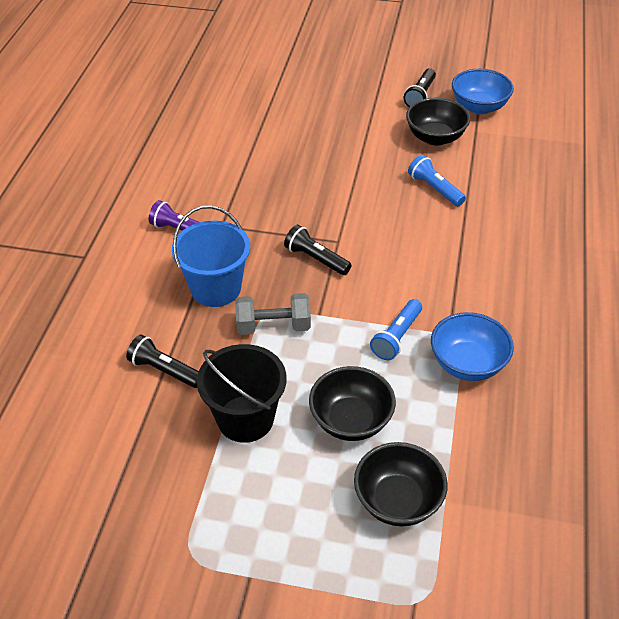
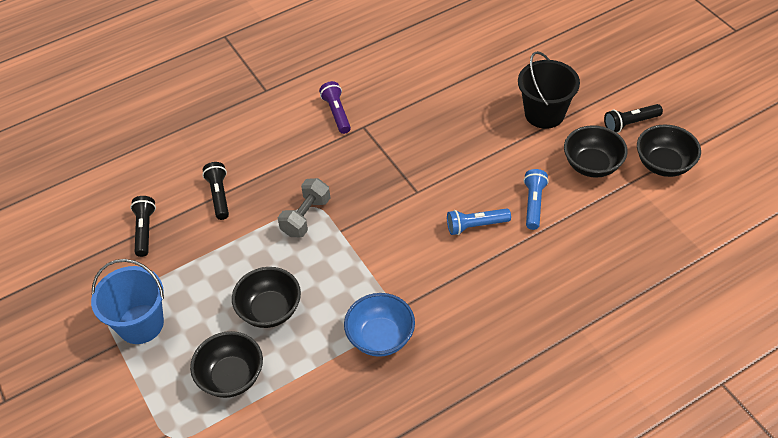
camera: 50 degrees right, 5 degrees up
(216, 288) = (307, 166): blue bucket -> blue bucket (141, 324)
(245, 419) = (221, 259): black bucket -> black bucket (544, 114)
(273, 326) = (306, 217): grey dumbbell -> grey dumbbell turned 75 degrees clockwise
(316, 259) = (387, 193): black flashlight -> black flashlight (145, 230)
(396, 337) = (364, 284): blue flashlight -> blue flashlight (475, 226)
(479, 107) = (664, 164): blue bowl -> black bowl

